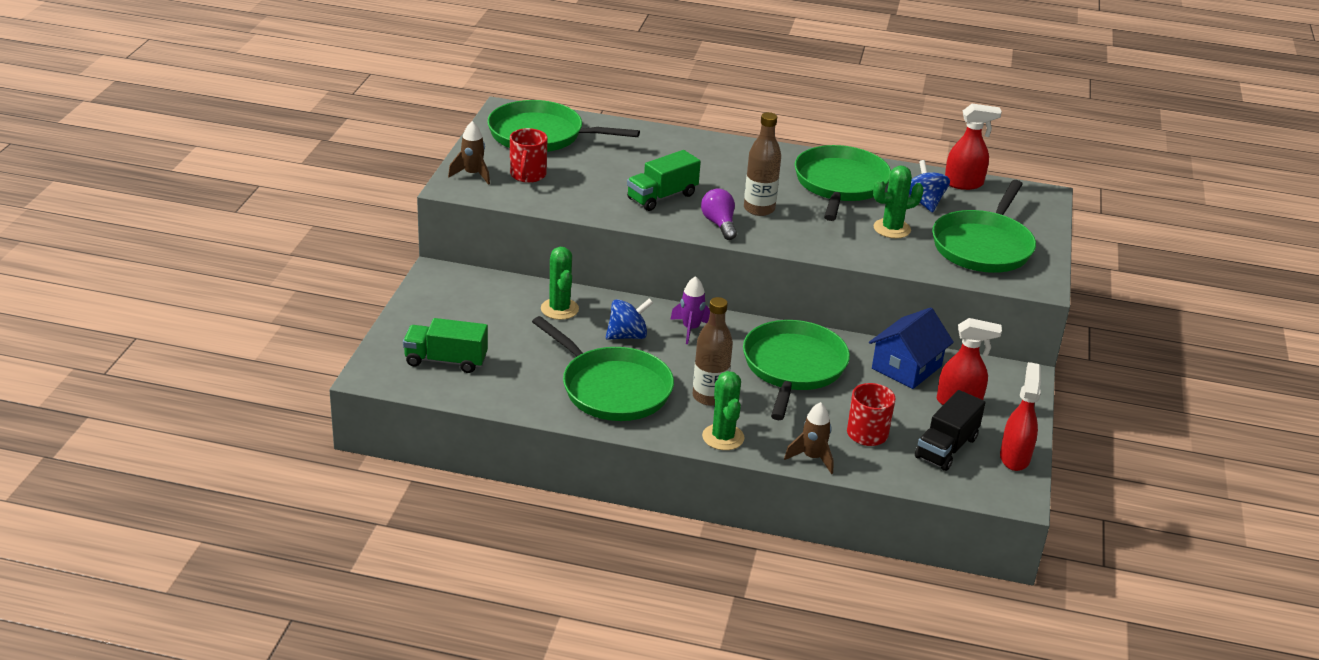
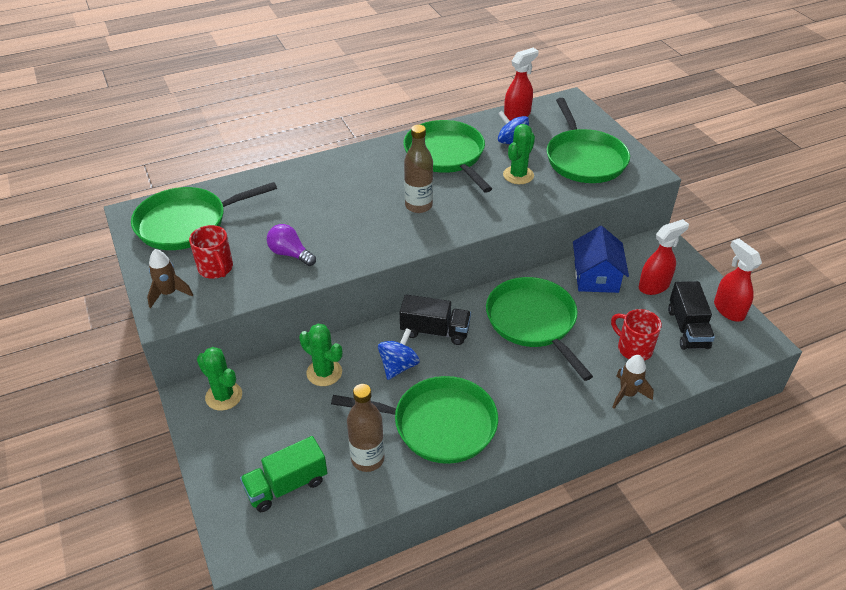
camera: 35 degrees left, 10 degrees up
(662, 197) = (340, 232): green truck -> none
(691, 329) = (435, 331): purple rocket -> black truck
(709, 397) = (510, 385): brown bottle -> brown bottle (367, 459)
(719, 224) = (407, 235): purple light bulb -> purple light bulb (290, 254)
(723, 437) = (557, 417): green cactus -> green cactus (224, 396)

